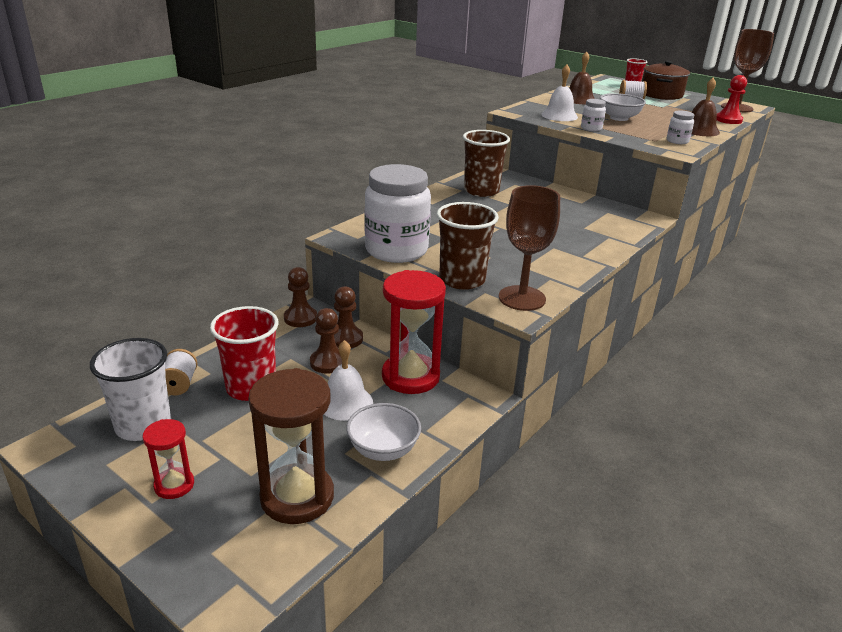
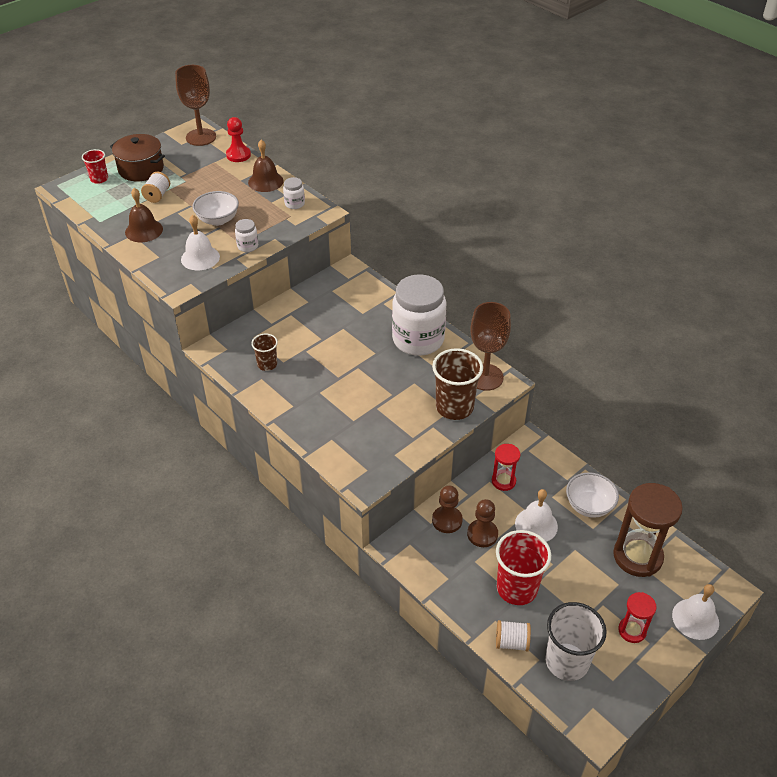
camera: 80 degrees left, 15 degrees up
(181, 558) = (695, 618): none -> white bell
(300, 318) = (409, 553): brown pawn -> none
(396, 250) = (397, 443): white jar -> white jar (418, 340)
(410, 377) = (503, 481): red hourglass -> red hourglass, size x0.53
(481, 191) = (267, 364): brown cup -> brown cup, size x0.55

